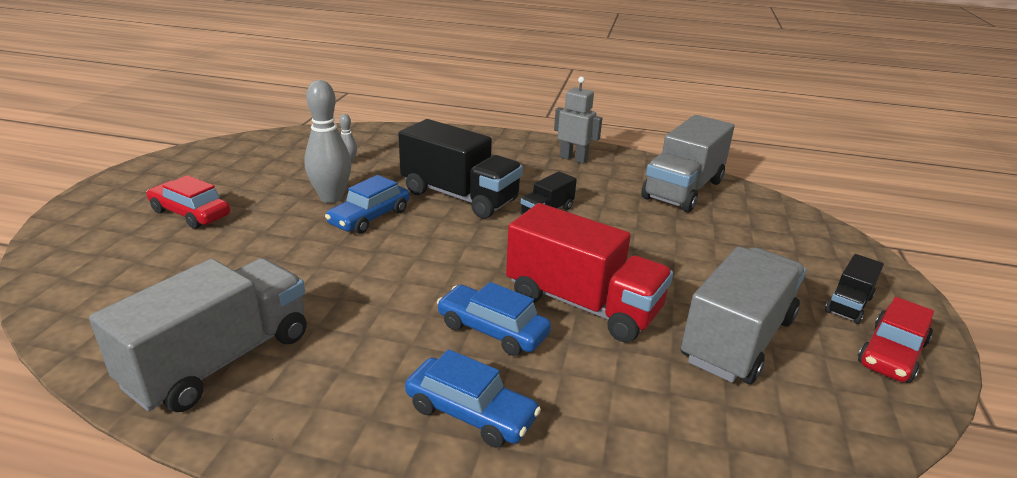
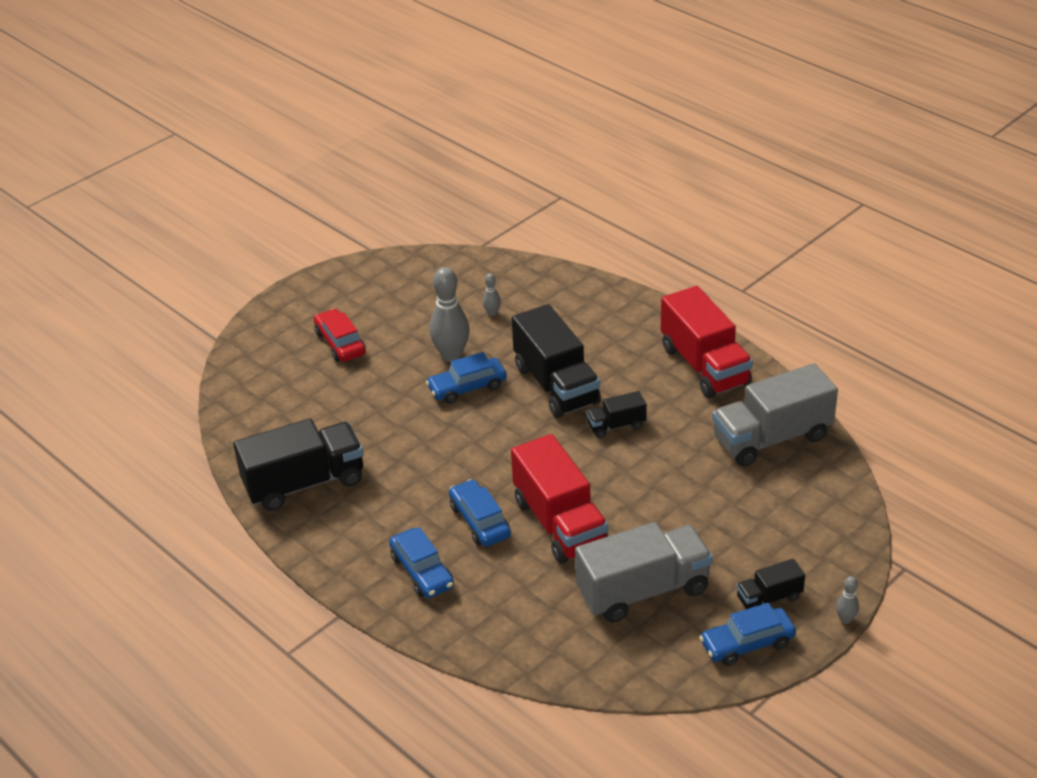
camera: 35 degrees right, 10 degrees up
(220, 360) = (304, 483): grey truck -> black truck
(573, 159) = (704, 366): grey robot -> red truck
(891, 353) = (747, 643): red car -> blue car
(927, 300) = (845, 619): none -> grey bowling pin

